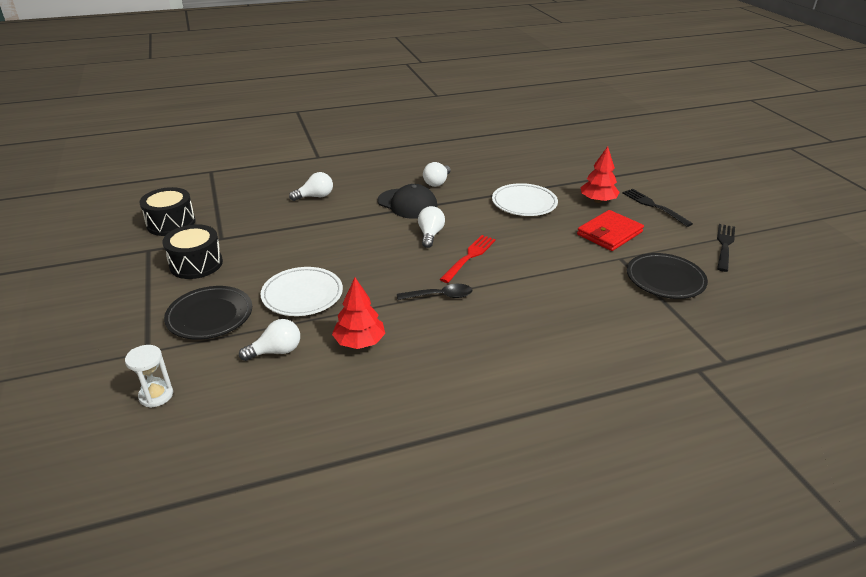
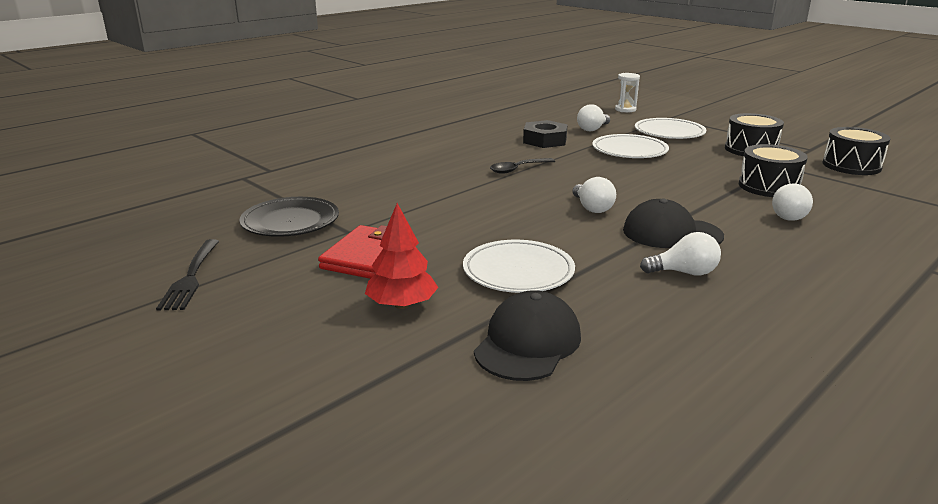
camera: 155 degrees right, 10 degrees down
(210, 316) = (669, 132): black plate -> white plate
(277, 221) = (768, 186): none -> black drum
(359, 342) = (545, 140): red tree -> black nut
(437, 182) = (684, 273): white light bulb -> white light bulb turned 90 degrees clockwise
(469, 257) = (524, 199): red fork -> none
(547, 173) = (528, 343): none -> black cap
(653, 206) = (298, 318): black fork -> none

